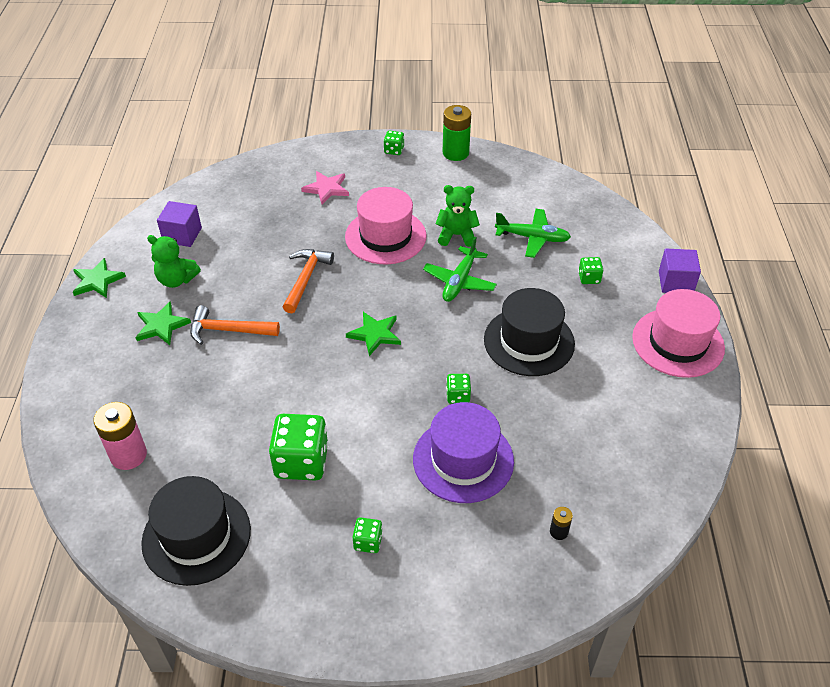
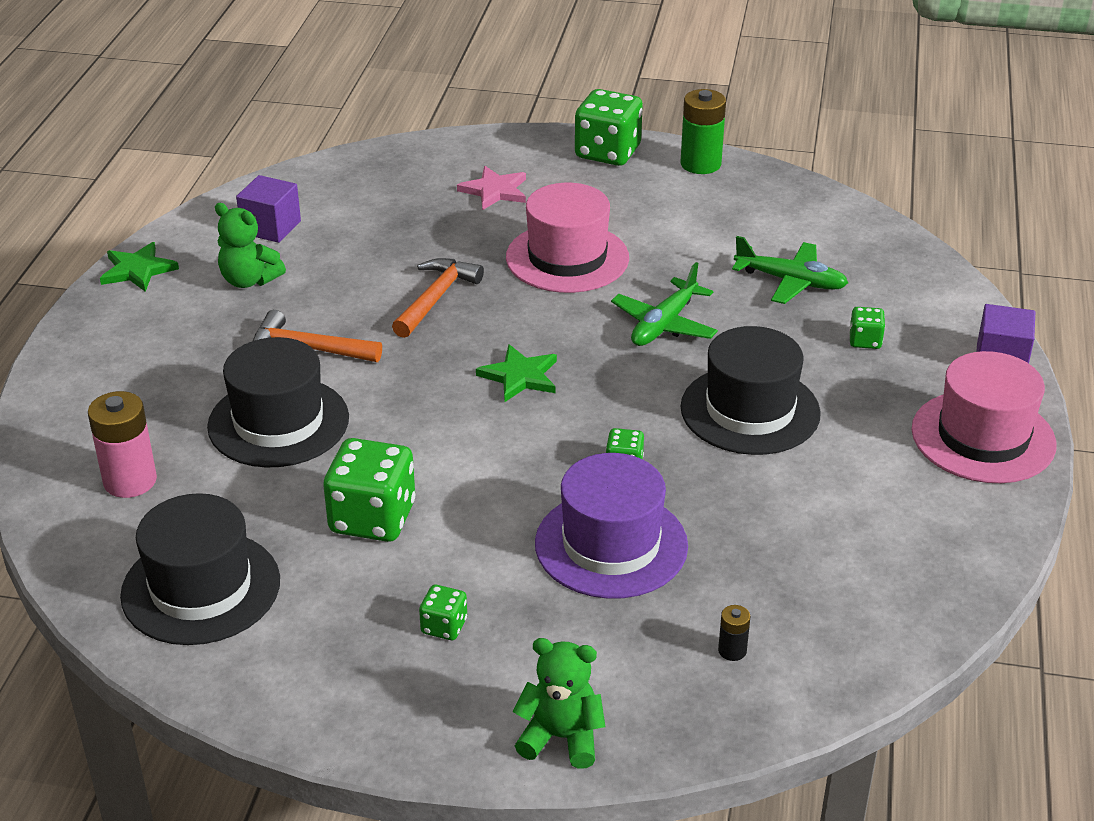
camera: 10 degrees right, 10 degrees down
(161, 325) = (214, 333): green star -> none
(221, 393) = (278, 422): none -> black hat
(394, 150) = (608, 152): green dice -> green dice, size x2.05
(456, 235) = (675, 267): green teddy bear -> green teddy bear (561, 737)

